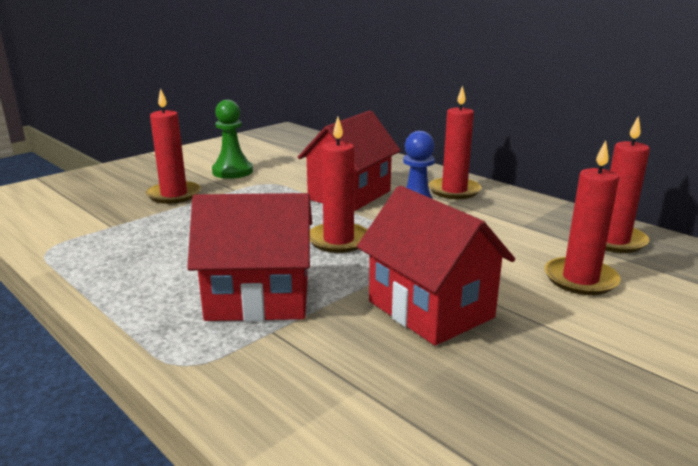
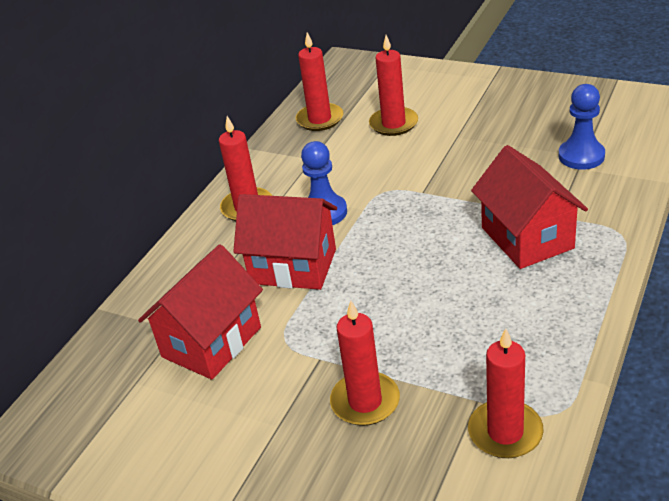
camera: 105 degrees left, 15 degrees up
(232, 171) = (258, 392): green pawn -> none
(338, 240) = (404, 236): red candle -> red candle (505, 432)
(388, 402) = (581, 156): none -> blue pawn
(430, 309) = (479, 167): red house -> red house (211, 342)

